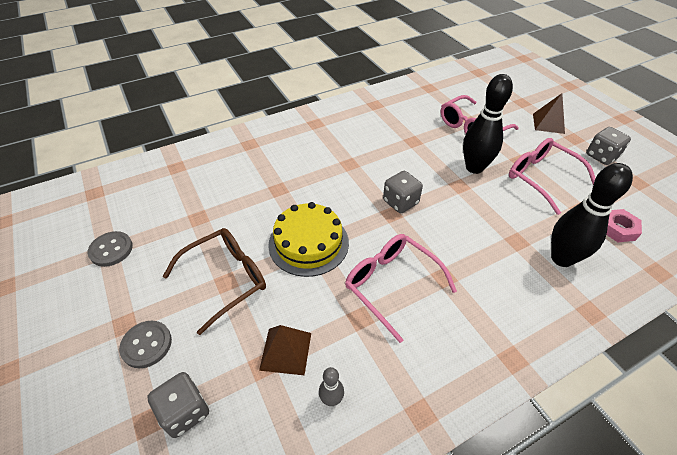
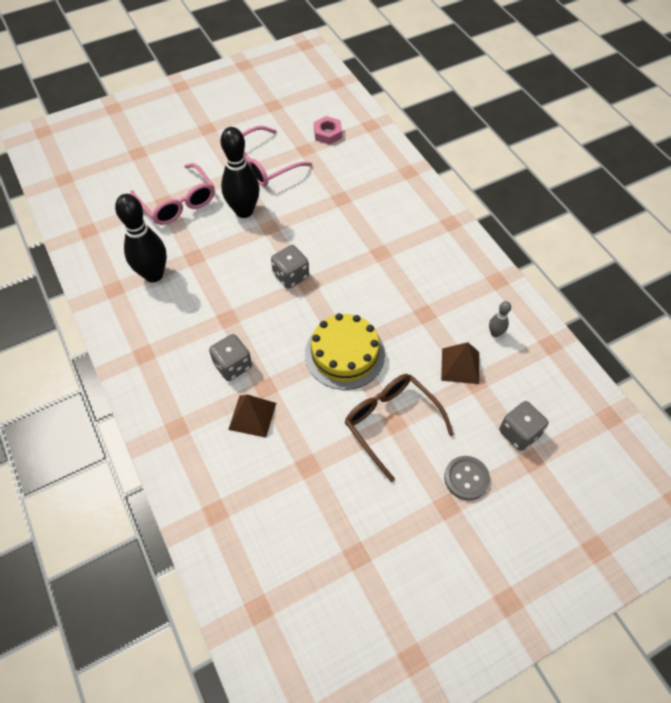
camera: 90 degrees left, 10 degrees up
(111, 250) = (356, 551): grey button -> none
(392, 285) = (391, 289): pink glasses -> none
(548, 123) = (180, 141): brown pyramid -> brown pyramid (252, 416)
(561, 258) = (359, 175): black bowling pin -> black bowling pin (153, 274)
(601, 156) = (236, 117): grey dice -> grey dice (233, 365)

